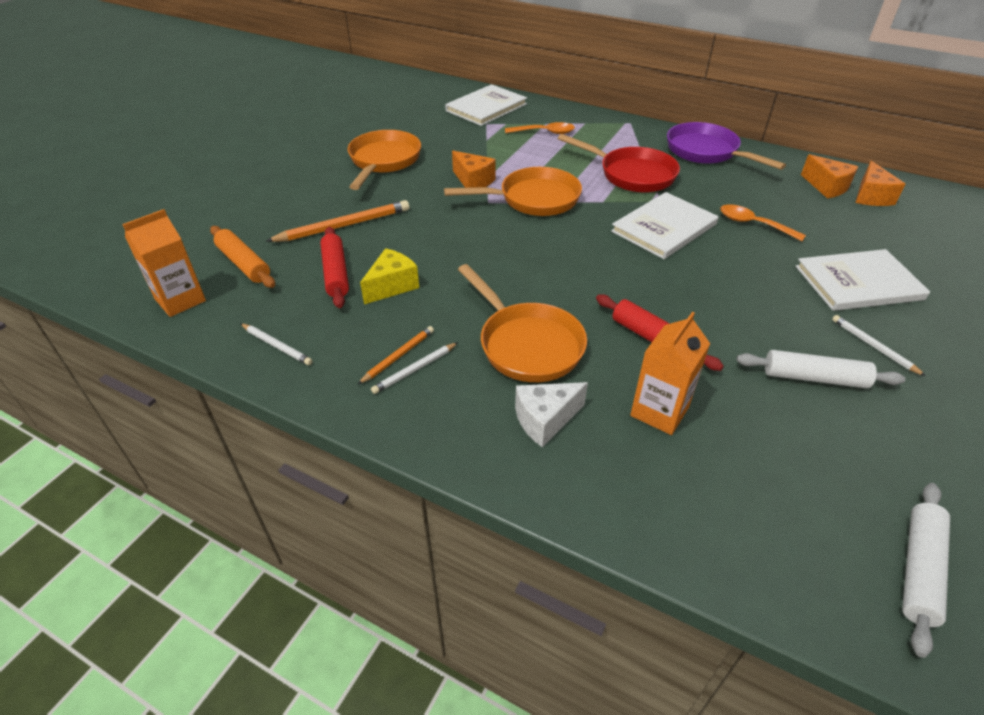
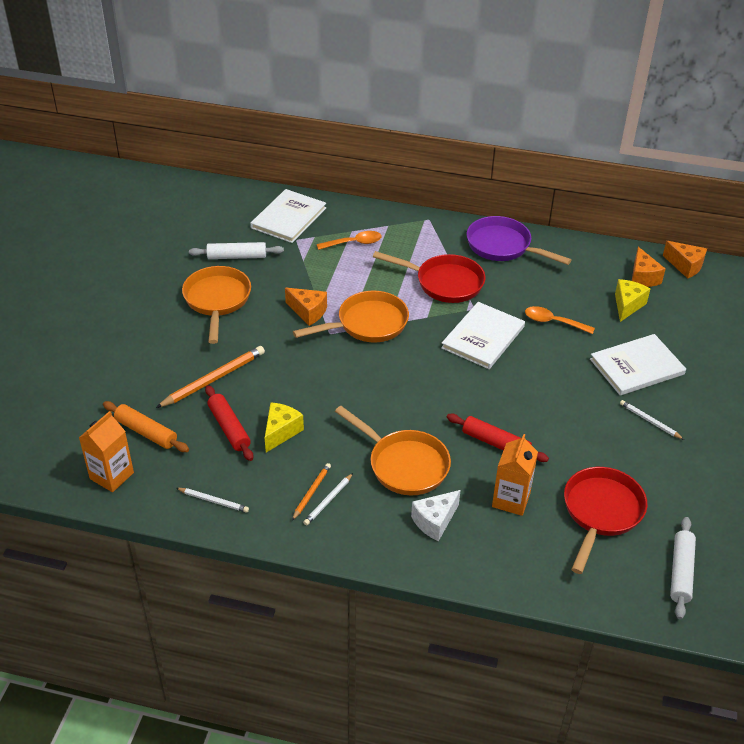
camera: 15 degrees left, 0 degrees up
(790, 452) = (601, 513): none -> red pan
(814, 377) = (611, 454): white rolling pin -> white rolling pin (237, 256)
(827, 187) = (607, 272): orange cheese -> orange cheese (685, 266)
(850, 220) = (627, 305): none -> yellow cheese

